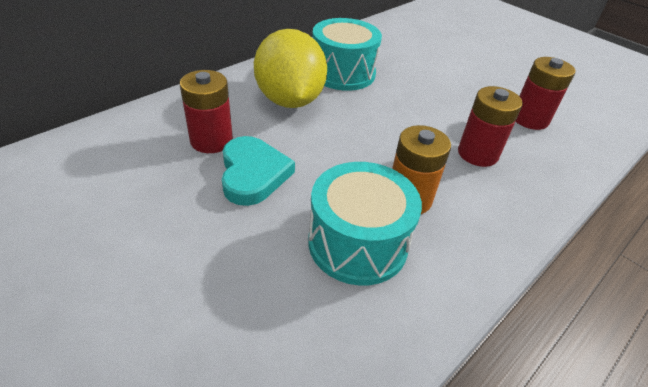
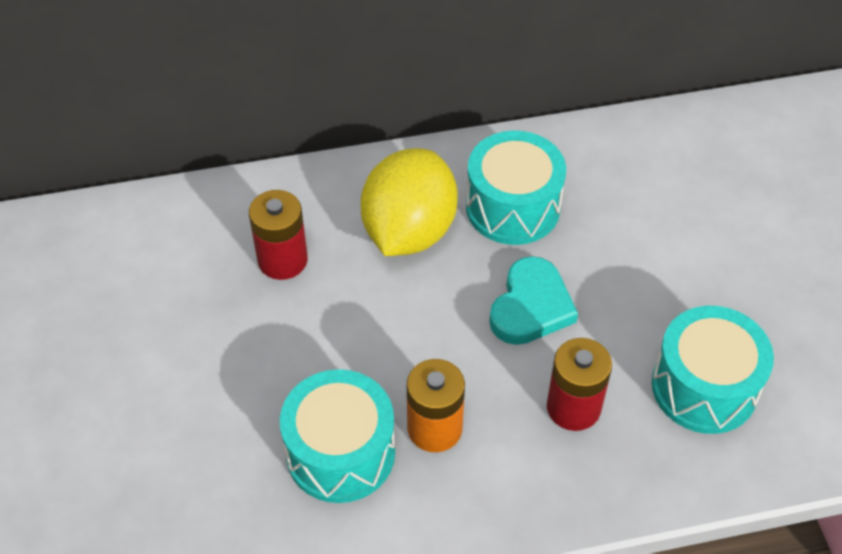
camera: 35 degrees right, 10 degrees up
(253, 174) = (297, 324): turquoise heart -> turquoise heart (531, 306)
(530, 119) = (704, 387): red battery -> turquoise drum

